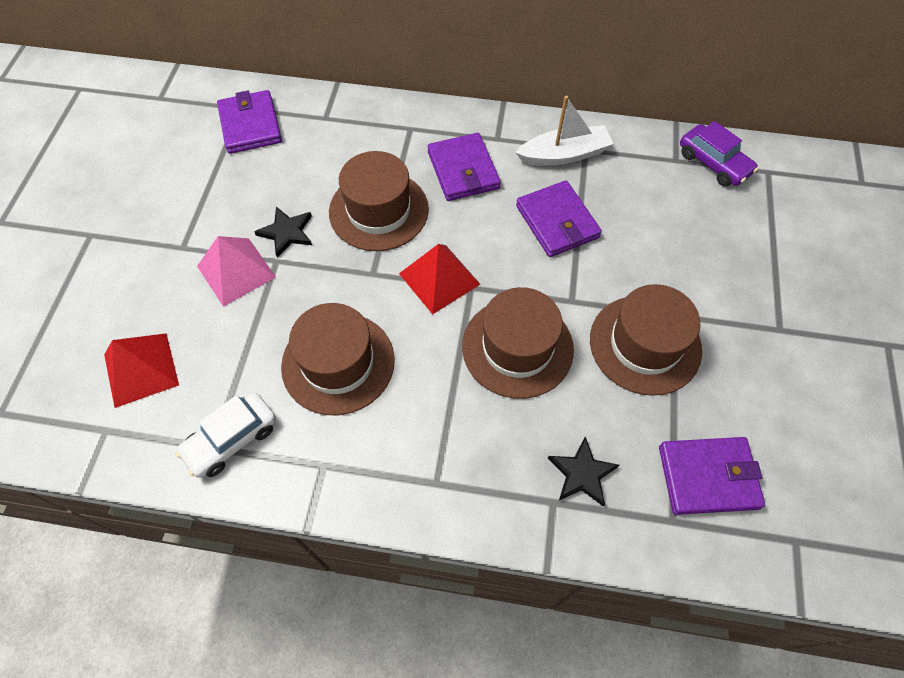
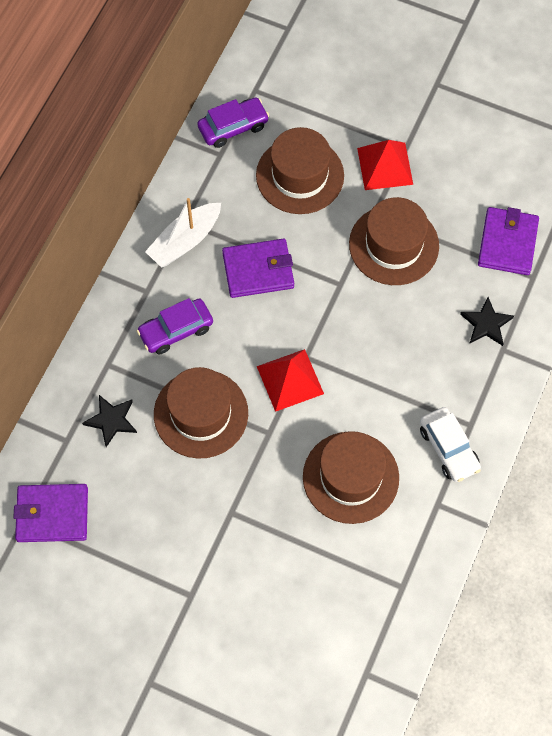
camera: 75 degrees left, 5 degrees up
(141, 369) = (315, 640): red pyramid -> red pyramid (385, 166)
(231, 439) = (399, 571): white car -> white car (449, 448)
(236, 271) = (233, 549): pink pyramid -> none
(286, 232) = (202, 498): black star -> black star (111, 420)
(463, 170) = (176, 330): purple wallet -> purple car
(517, 347) = (372, 337): brown hat -> brown hat (300, 175)
(564, 155) = (185, 241): white boat -> white boat turned 135 degrees counterclockwise

